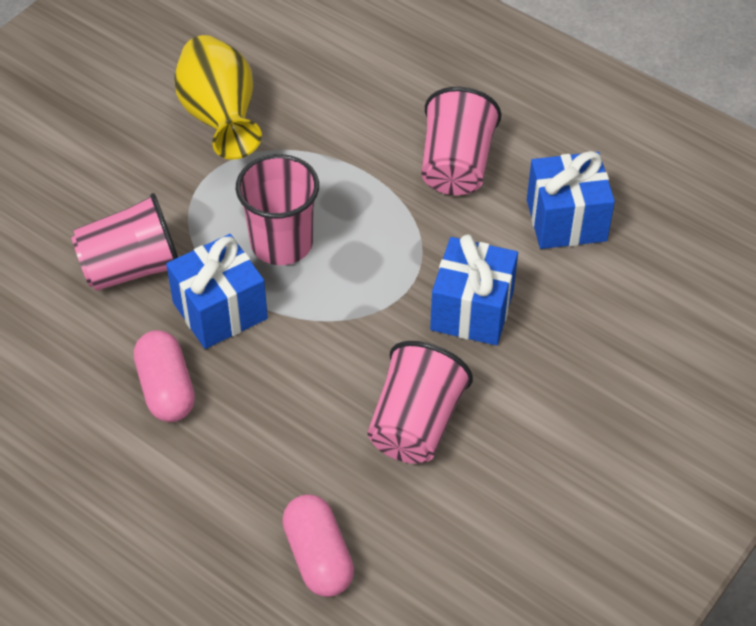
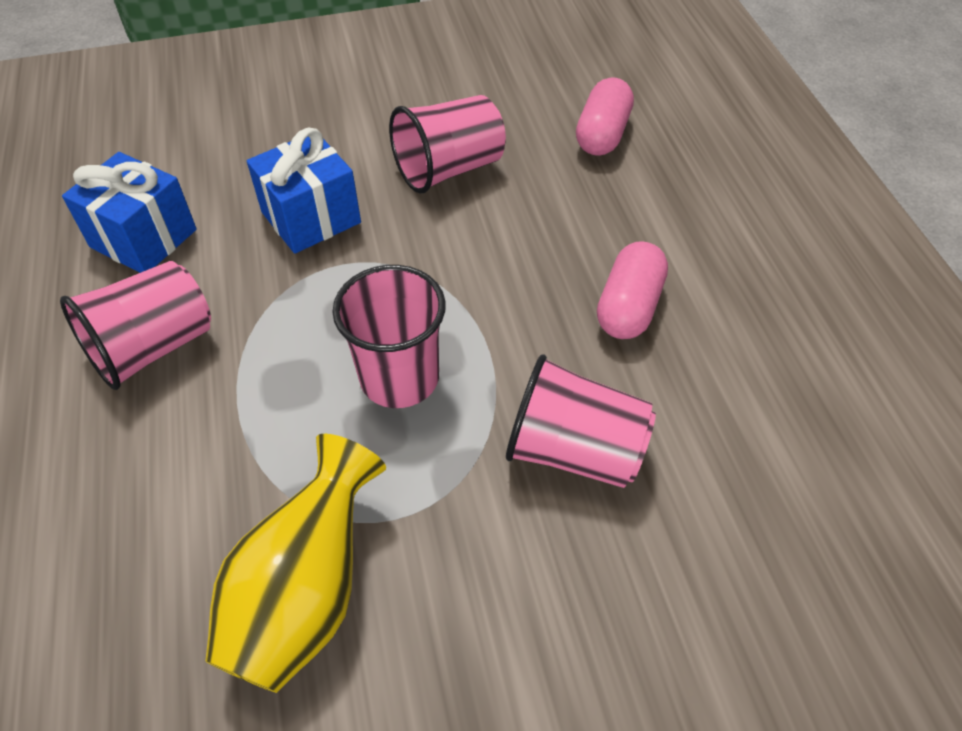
camera: 140 degrees left, 0 degrees up
(220, 310) = (521, 347): blue gift -> none

